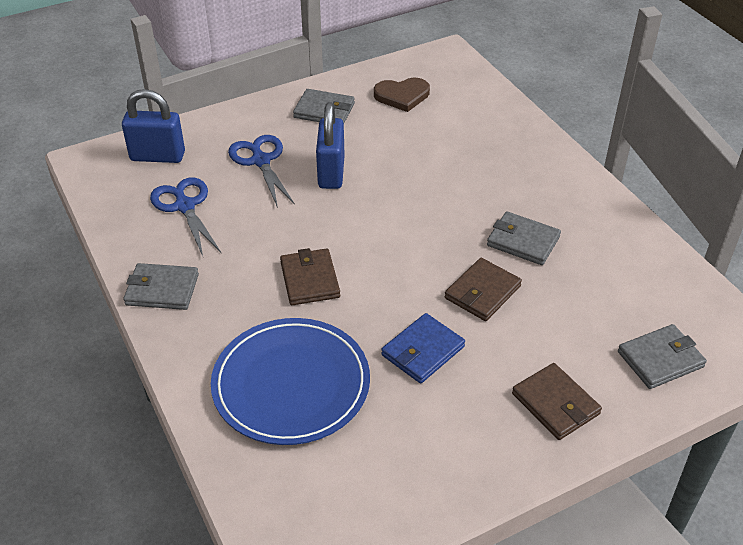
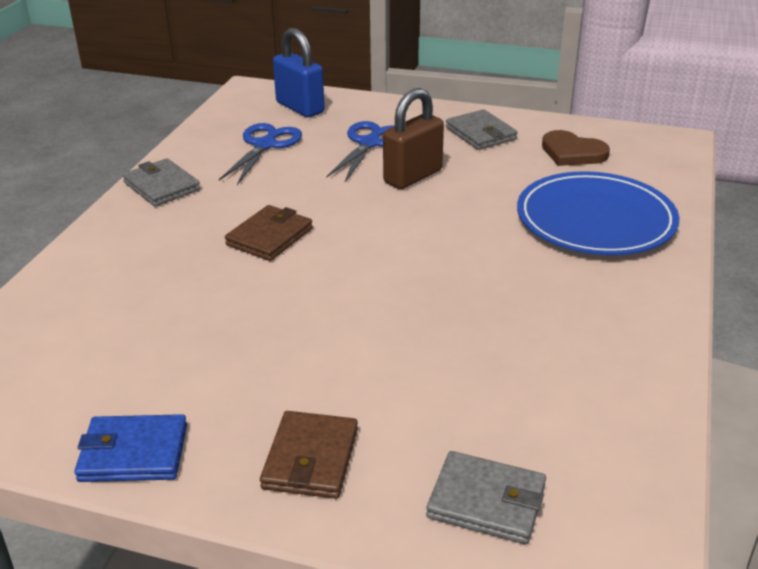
camera: 45 degrees right, 10 degrees down
(291, 384) = (135, 295): blue plate -> blue plate (595, 219)
(331, 173) = (413, 176): blue padlock -> brown padlock
(423, 351) = (268, 338): blue wallet -> blue wallet (133, 453)
(482, 292) = (397, 329): brown wallet -> none
(523, 241) = (506, 314): grey wallet -> none

